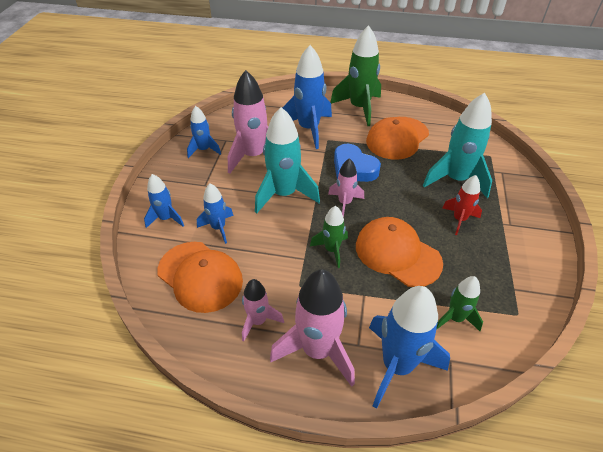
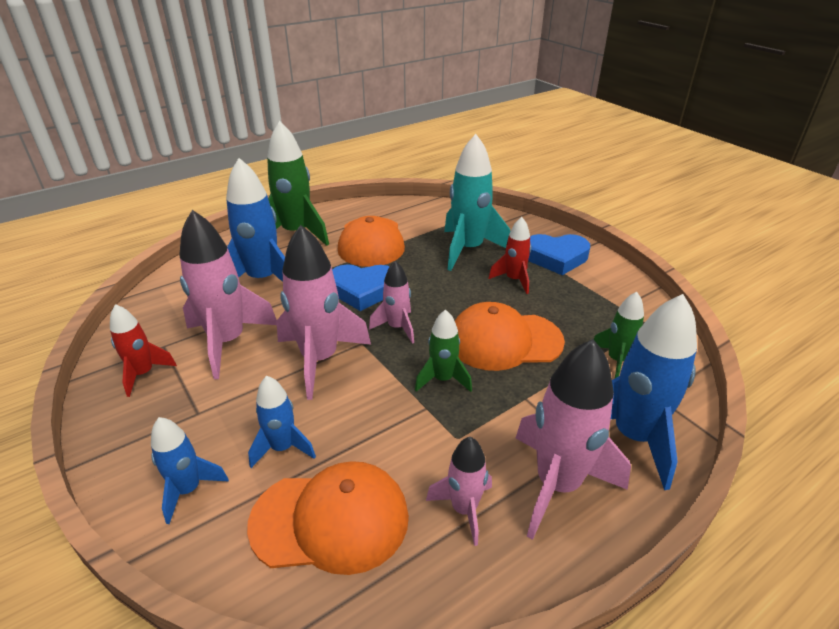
camera: 45 degrees left, 10 degrees down
(204, 150) = (143, 374): blue rocket -> red rocket
(284, 194) = (320, 359): turquoise rocket -> pink rocket
(515, 223) = (556, 258): none -> blue heart

